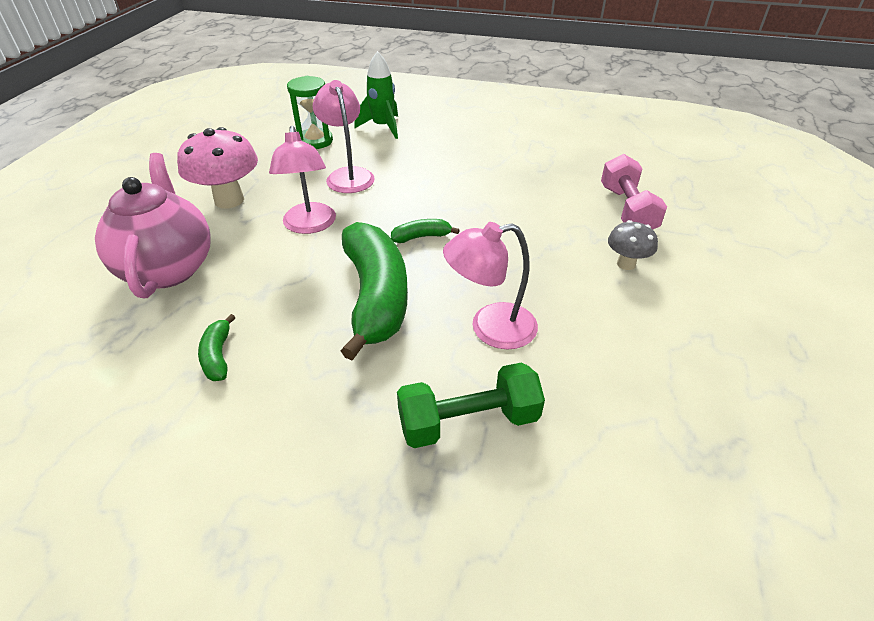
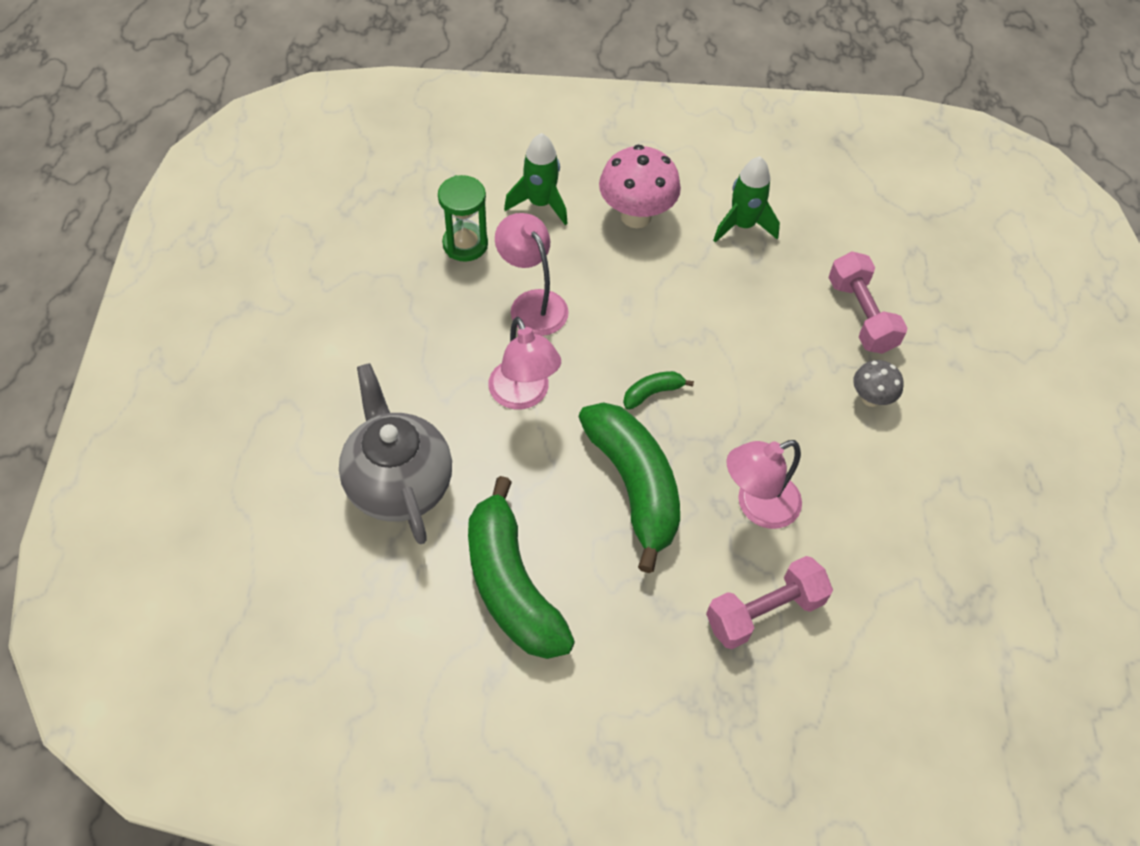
camera: 15 degrees left, 15 degrees up
(169, 268) = (399, 484): pink teapot -> grey teapot
(218, 356) = (511, 585): green banana -> green banana, size x2.36
(229, 200) = (410, 368): pink mushroom -> pink mushroom (636, 216)
(468, 422) = (764, 612): green dumbbell -> pink dumbbell
(536, 151) = (742, 225): none -> green rocket

